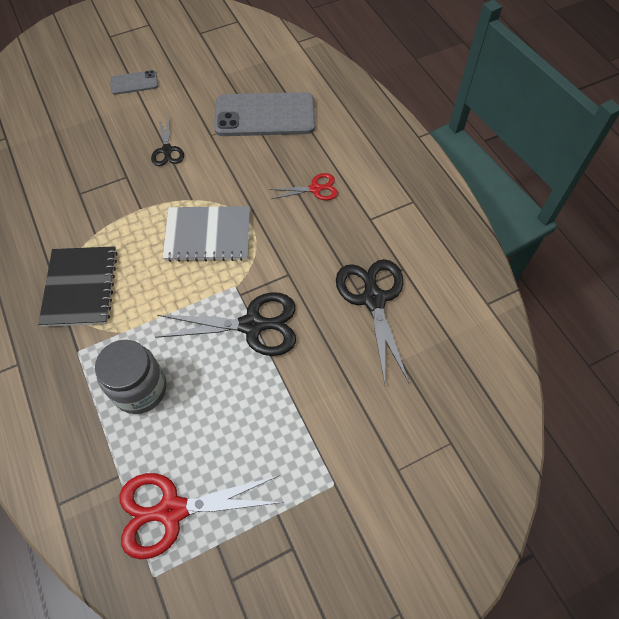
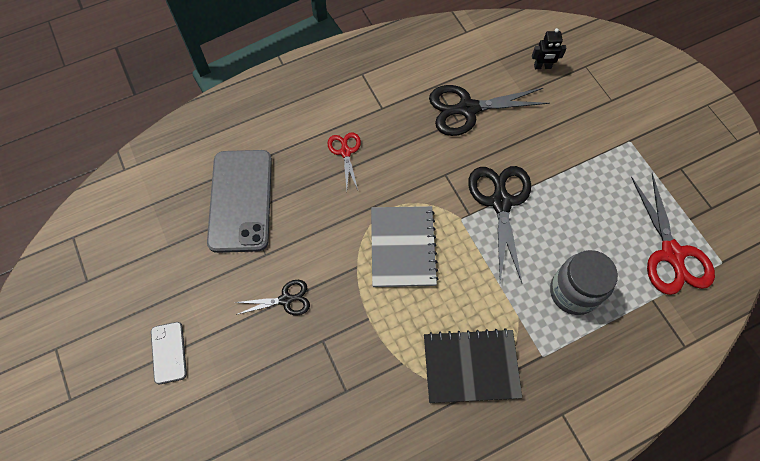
camera: 90 degrees left, 5 degrees up
(443, 387) = (542, 67): none -> black robot

